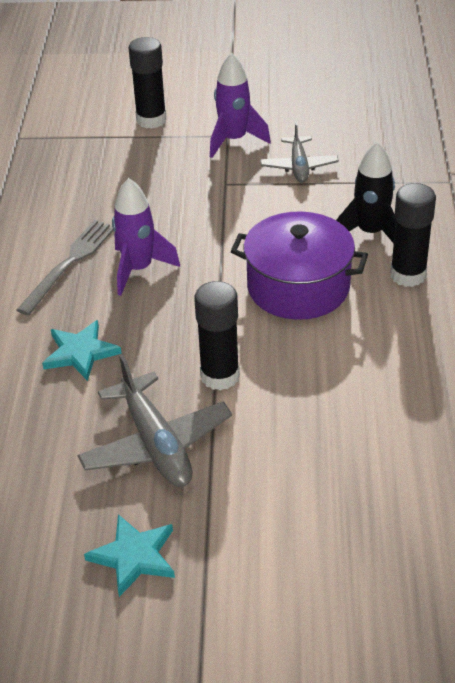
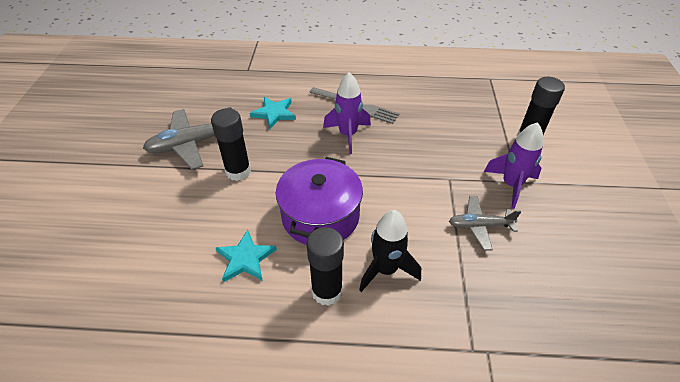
camera: 90 degrees right, 5 degrees up
(134, 556) = (117, 137): turquoise star -> turquoise star (245, 258)

